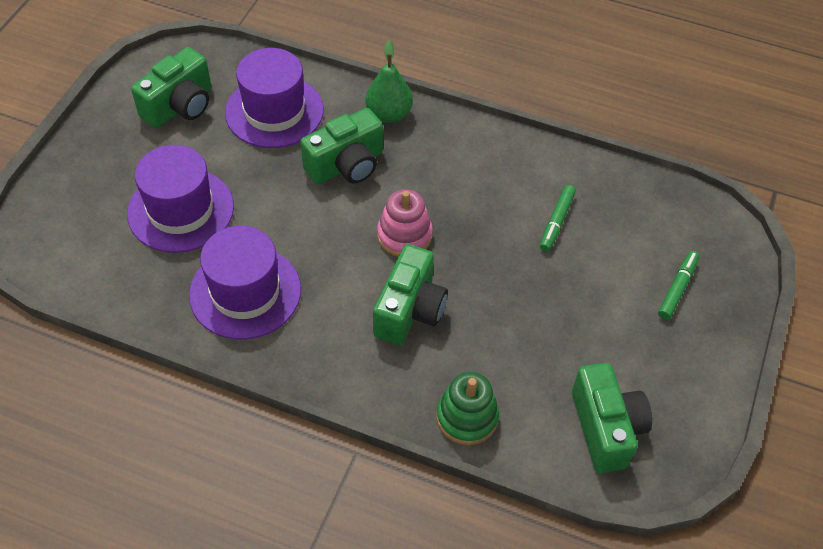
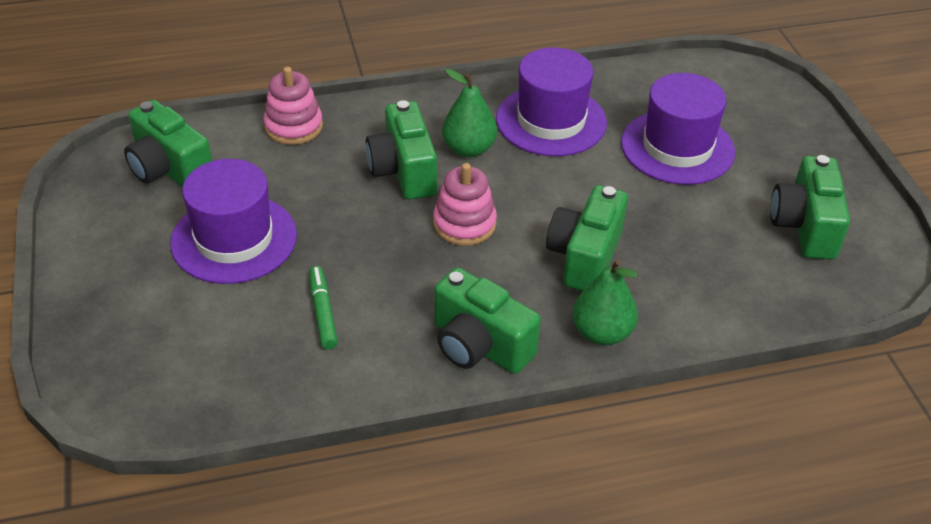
camera: 145 degrees right, 10 degrees down
(274, 111) = (716, 270): purple hat -> purple hat (234, 239)
(339, 302) = (469, 149): none -> green pear
(467, 417) = (293, 126): green stacking toy -> pink stacking toy
(471, 146) = (479, 345): none -> green camera
(677, 288) = (152, 310): green marker -> none

